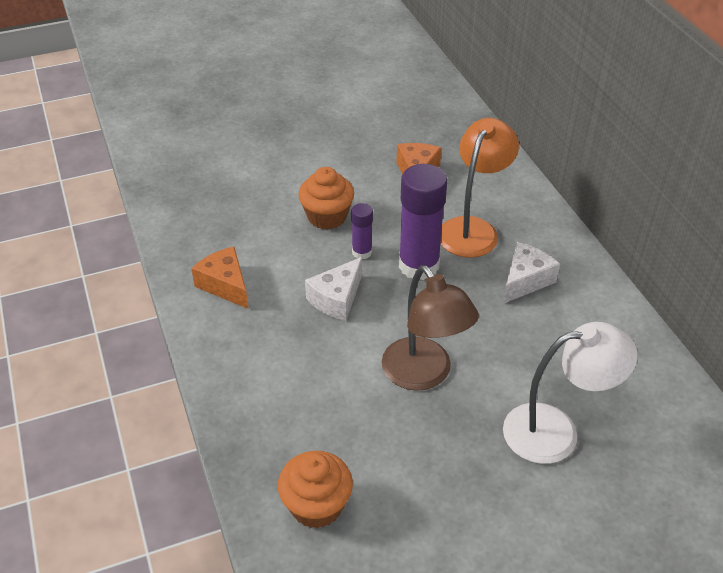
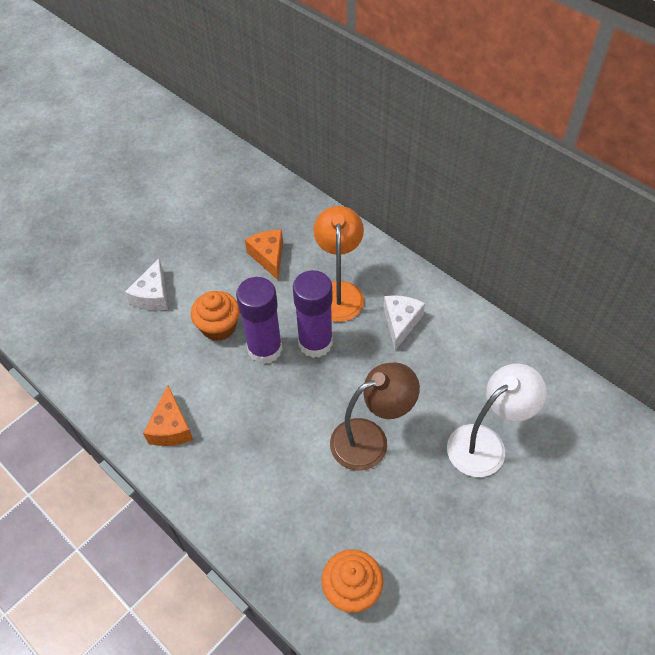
camera: 25 degrees left, 10 degrees up
(225, 285) = (171, 427): orange cheese -> orange cheese turned 120 degrees counterclockwise
(337, 299) = (268, 401): white cheese -> white cheese (153, 295)
(362, 252) = (265, 349): purple glue stick -> purple glue stick, size x1.98
(424, 375) = (370, 439): brown lamp -> brown lamp turned 60 degrees counterclockwise

